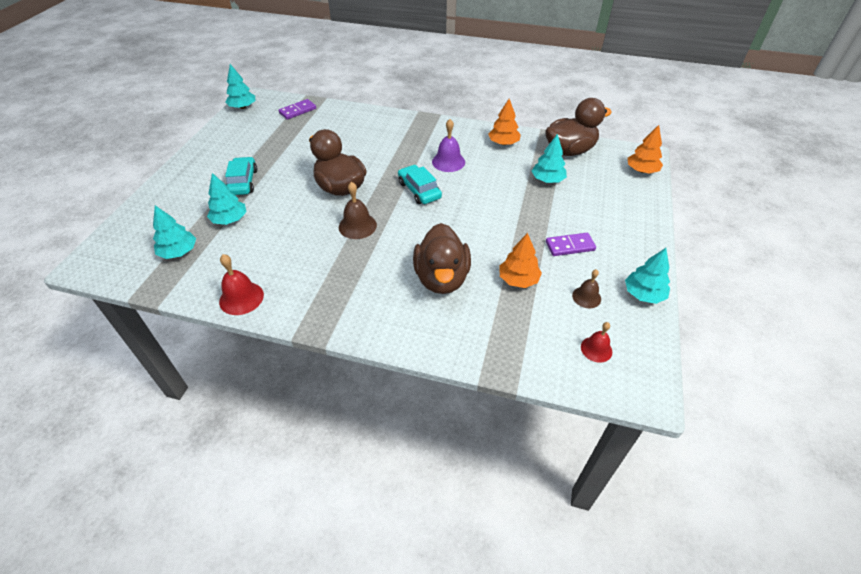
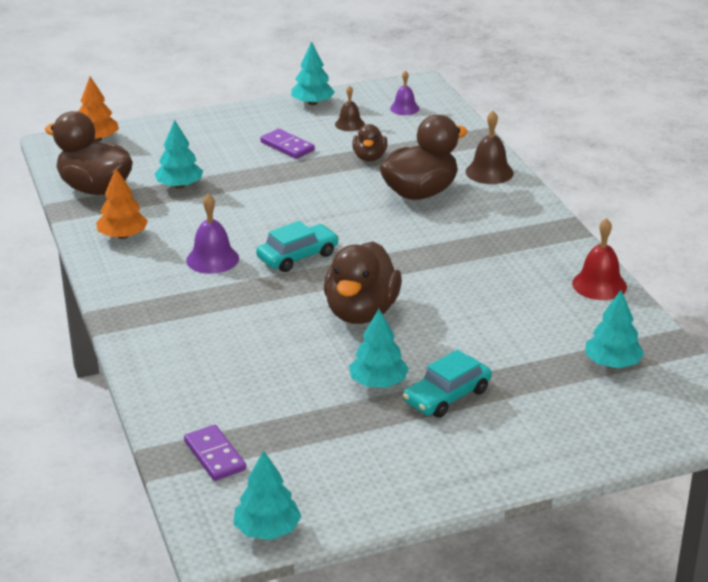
camera: 125 degrees left, 15 degrees down
(230, 220) = (520, 361): turquoise tree -> turquoise tree (378, 383)
(298, 111) = (215, 455): purple domino -> purple domino turned 45 degrees clockwise
(357, 226) = (411, 268): brown bell -> brown bell (489, 172)
(419, 190) = (298, 256): turquoise car -> turquoise car turned 150 degrees counterclockwise
(518, 279) = (369, 157): orange tree -> brown duck
(596, 349) = (404, 108): red bell -> purple bell

